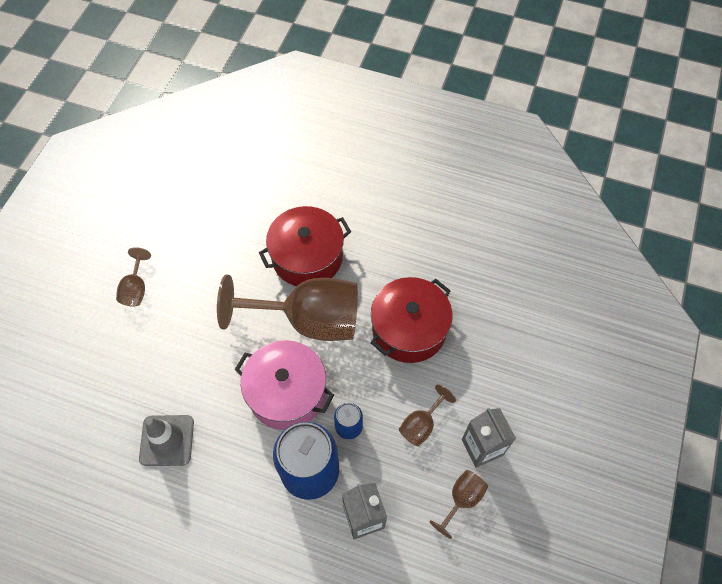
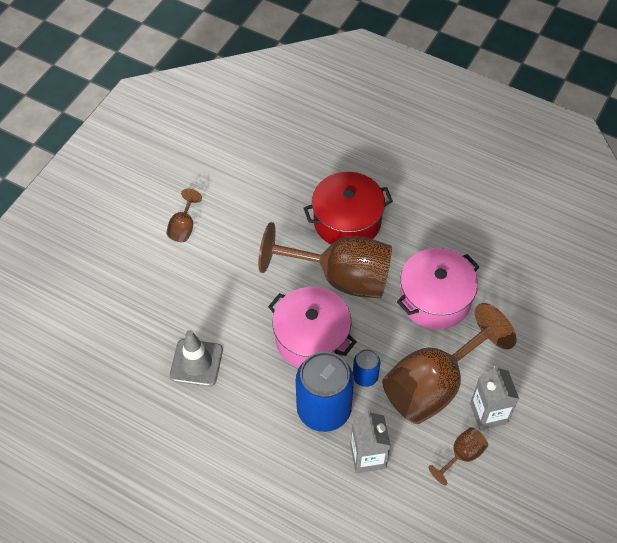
camera: 10 degrees right, 5 degrees down
(409, 329) = (435, 299): red pot -> pink pot
(421, 424) = (434, 385): brown goblet -> brown goblet, size x2.30

